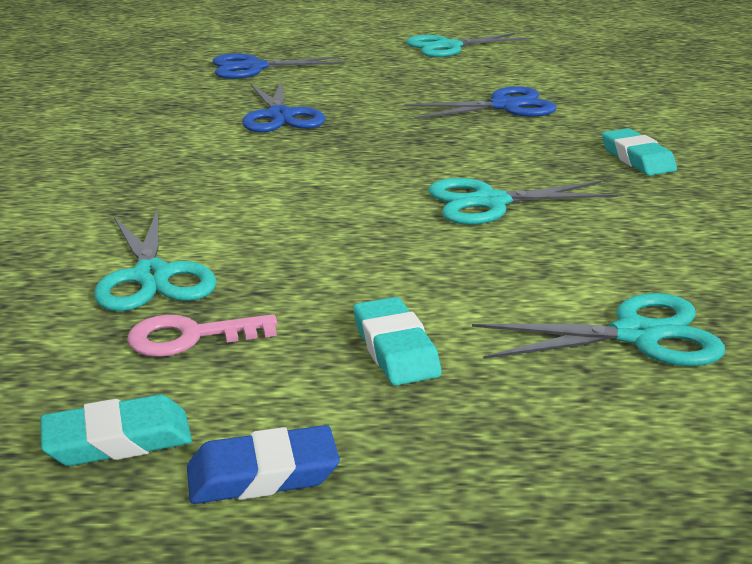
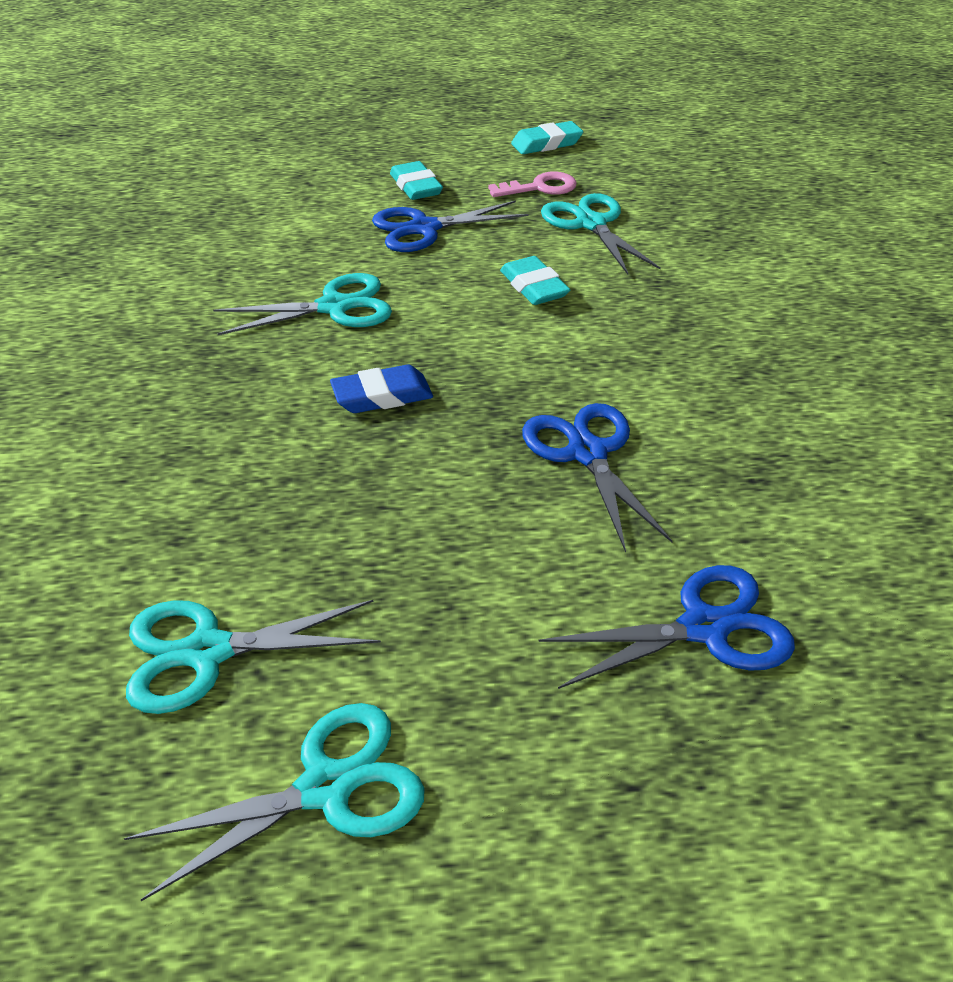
camera: 175 degrees right, 15 degrees up
(262, 474) = (473, 135): blue eraser -> blue eraser (382, 396)
(504, 106) = (272, 500): blue scissors -> blue scissors (424, 228)
(636, 335) = (268, 200): turquoise scissors -> turquoise scissors (208, 652)
(637, 159) = (153, 382): turquoise eraser -> turquoise eraser (534, 287)

